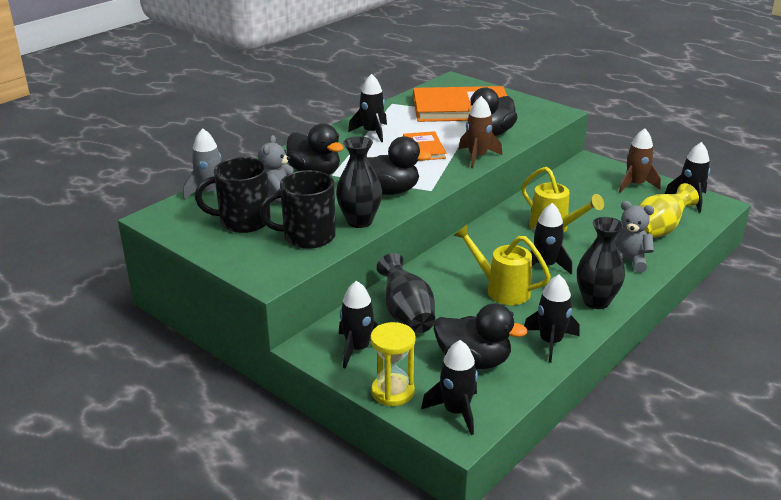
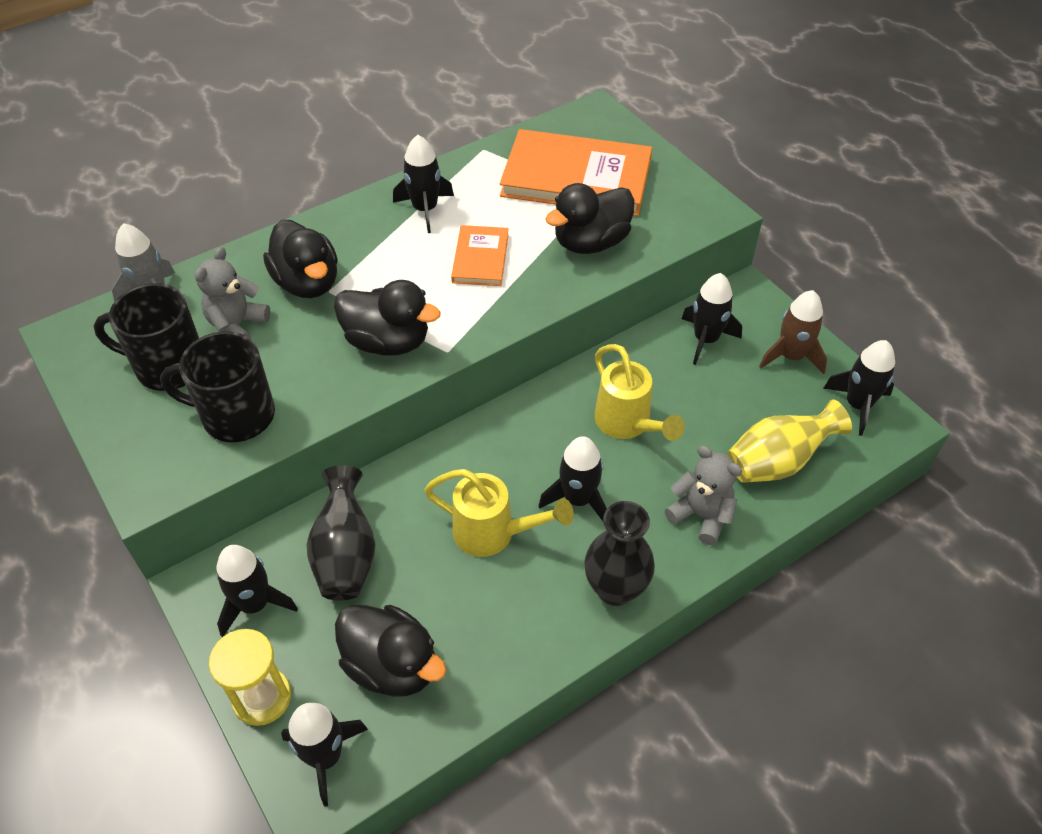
camera: 15 degrees right, 20 degrees up
(359, 221) = (318, 398): black vase -> none
(477, 157) = (547, 291): brown rocket -> none
(501, 289) = (494, 534): yellow watering can -> yellow watering can turned 150 degrees clockwise
(550, 342) = (512, 655): black rocket -> black rocket (705, 340)

